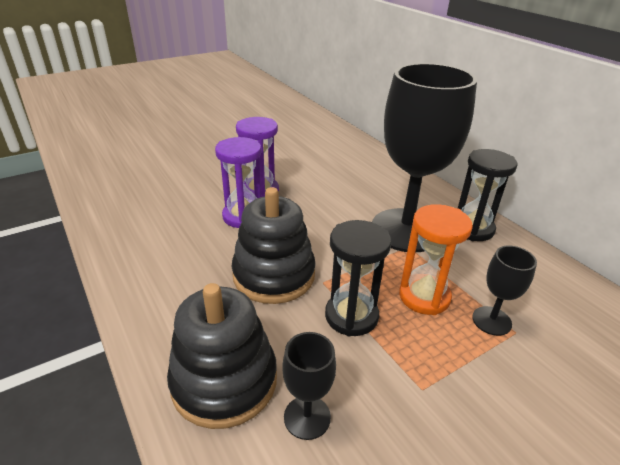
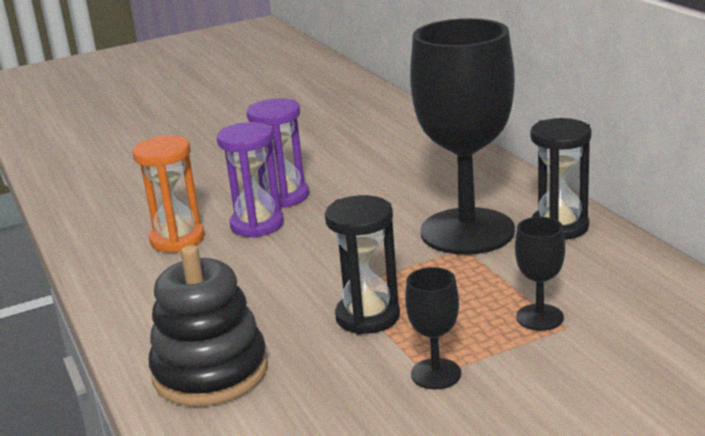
camera: 10 degrees right, 10 degrees down
(274, 275) = (284, 282): black stacking toy -> none
(307, 417) = (293, 398): black goblet -> black goblet (436, 374)
(424, 296) = (464, 297): orange hourglass -> orange hourglass (177, 239)

